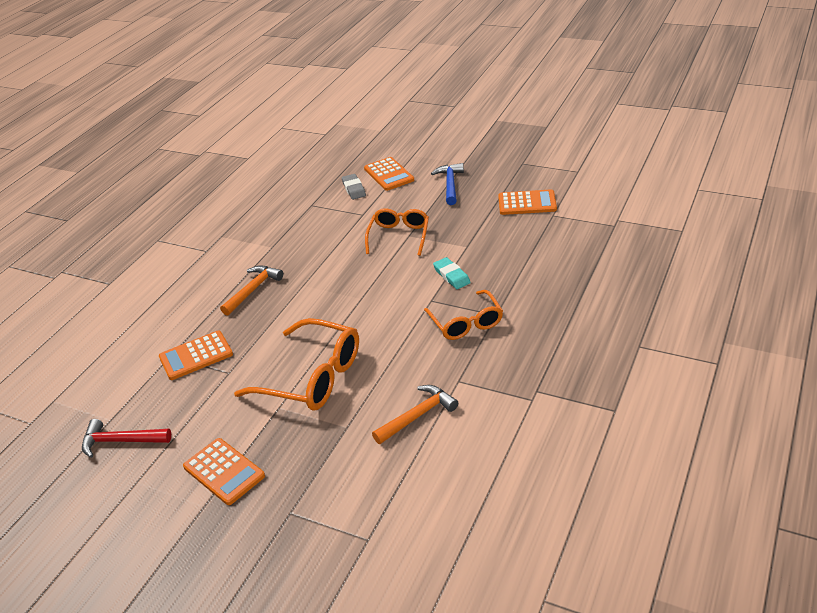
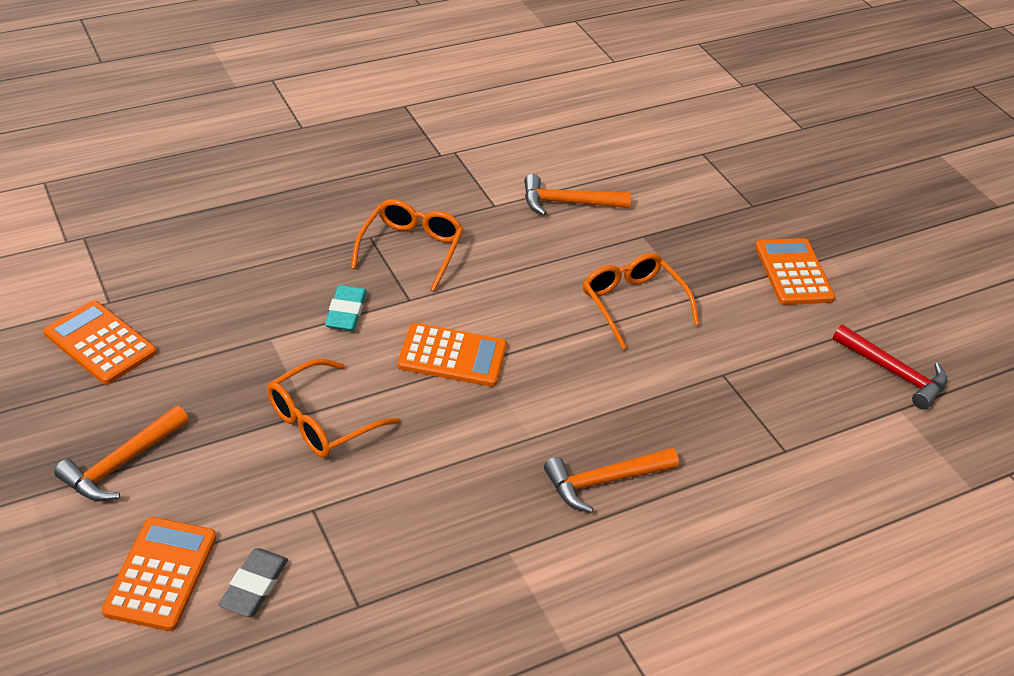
camera: 150 degrees left, 5 degrees up
(196, 356) = (751, 426): orange calculator -> orange calculator (452, 356)
(312, 377) = (632, 304): orange glasses -> orange glasses, size x0.65
(450, 184) = (122, 463): blue hammer -> orange hammer

